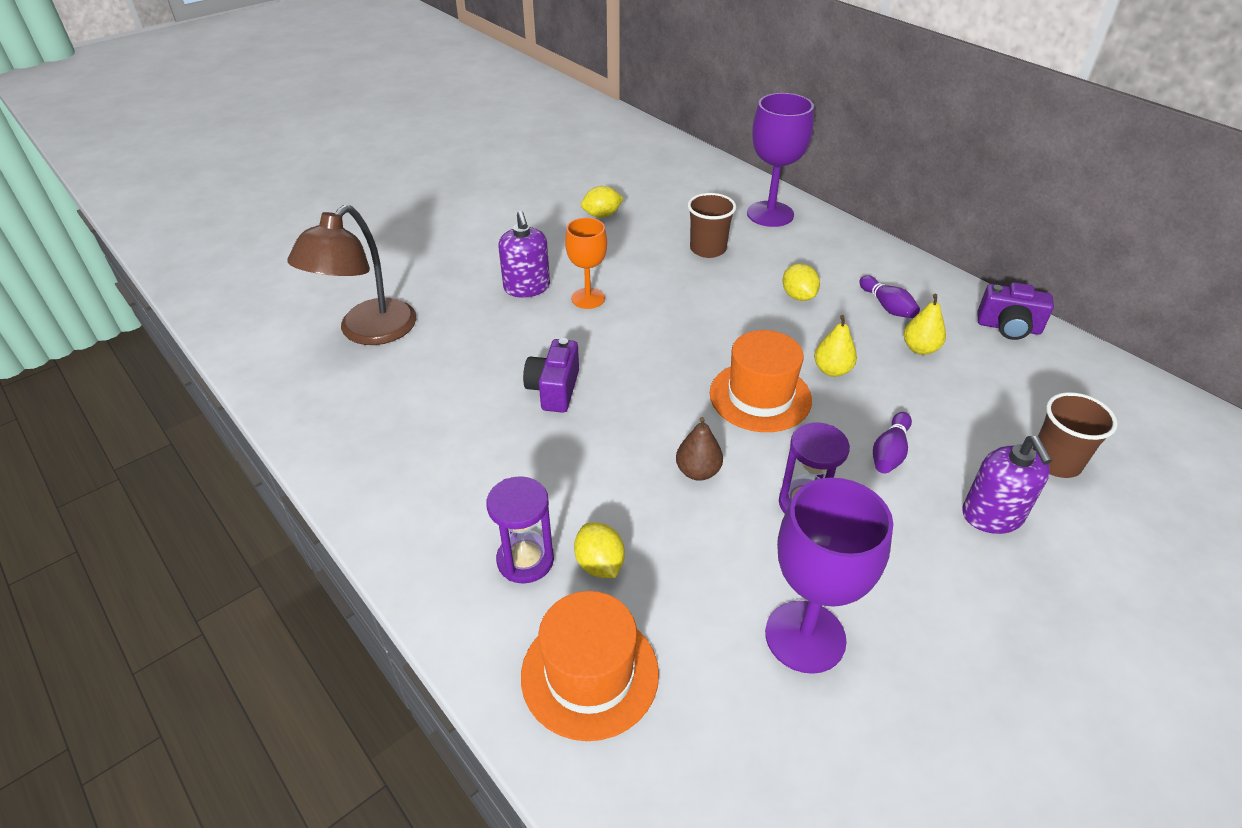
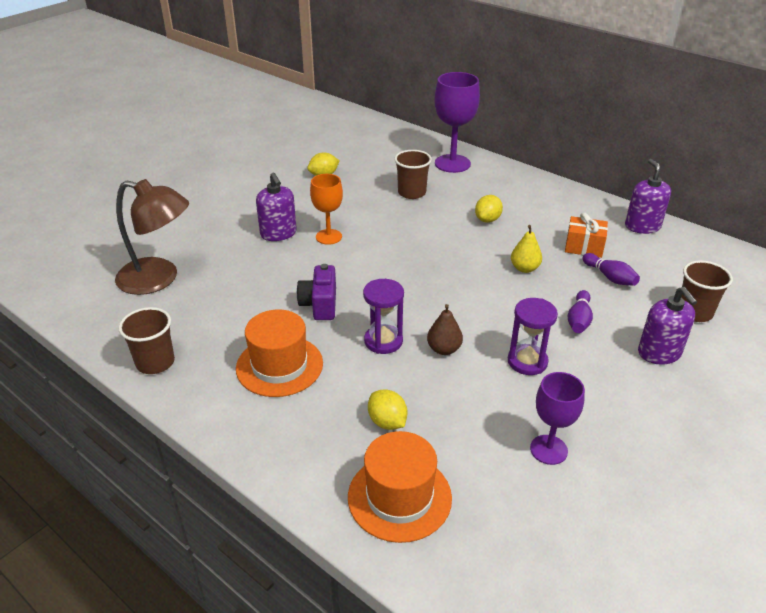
camera: 10 degrees left, 5 degrees down
(335, 443) = (155, 362): none -> brown cup
(368, 332) = (159, 279): brown lamp -> brown lamp turned 90 degrees counterclockwise
(525, 560) = (330, 426): purple hourglass -> purple hourglass (383, 341)
(760, 396) = (477, 292): orange hat -> orange hat (279, 366)
(798, 296) = (487, 220): yellow lemon -> yellow lemon turned 60 degrees clockwise
(805, 636) = (548, 449): purple goblet -> purple goblet, size x0.63
(887, 306) = (554, 220): purple bowling pin -> purple bowling pin (610, 277)
(920, 348) = (584, 247): yellow pear -> orange gift
(1008, 327) = (642, 226): purple camera -> purple soap dispenser

